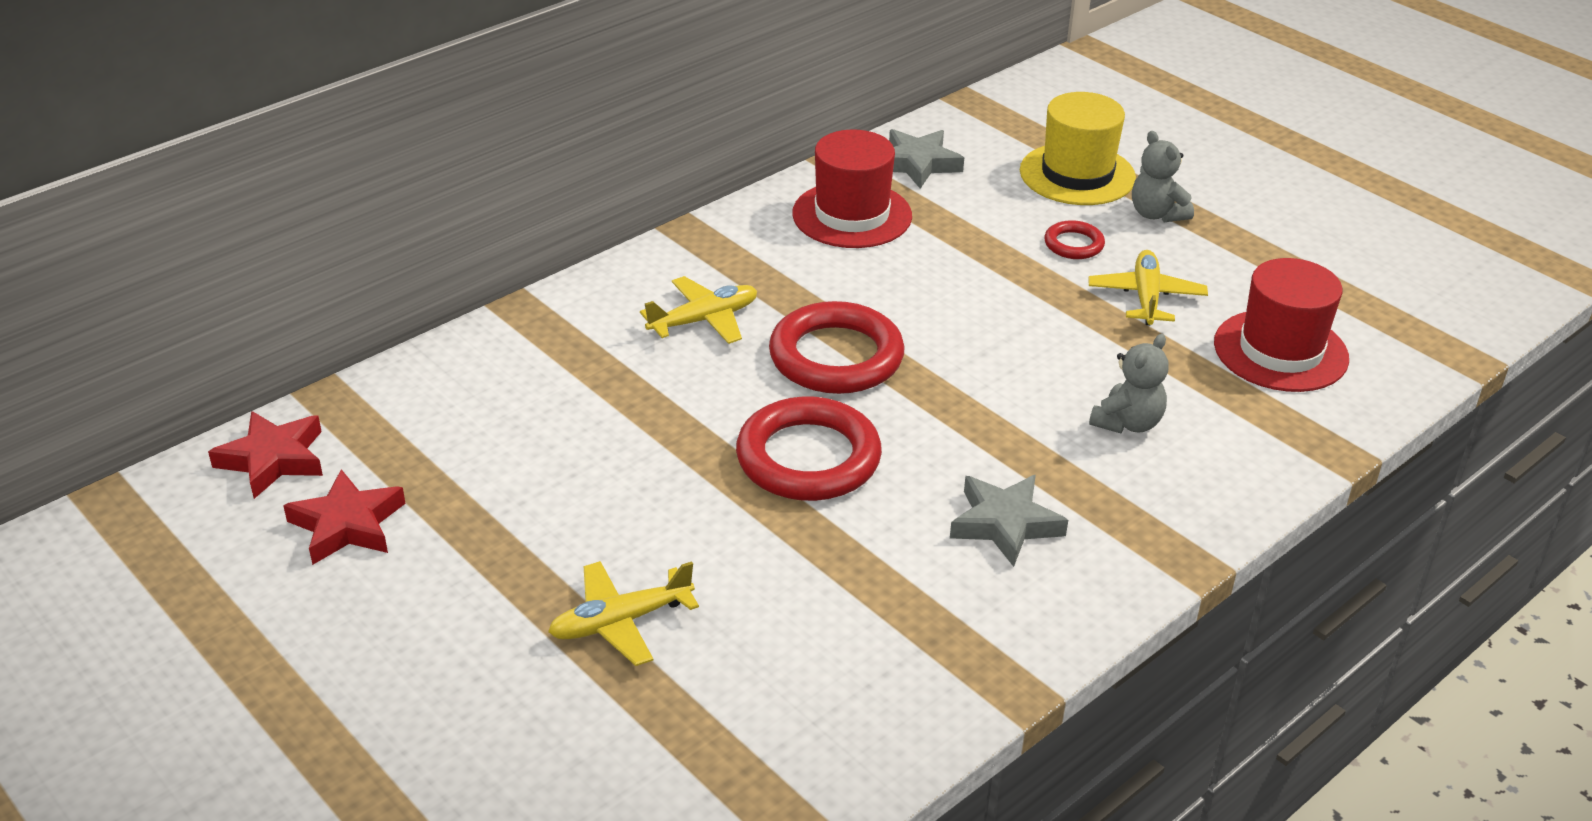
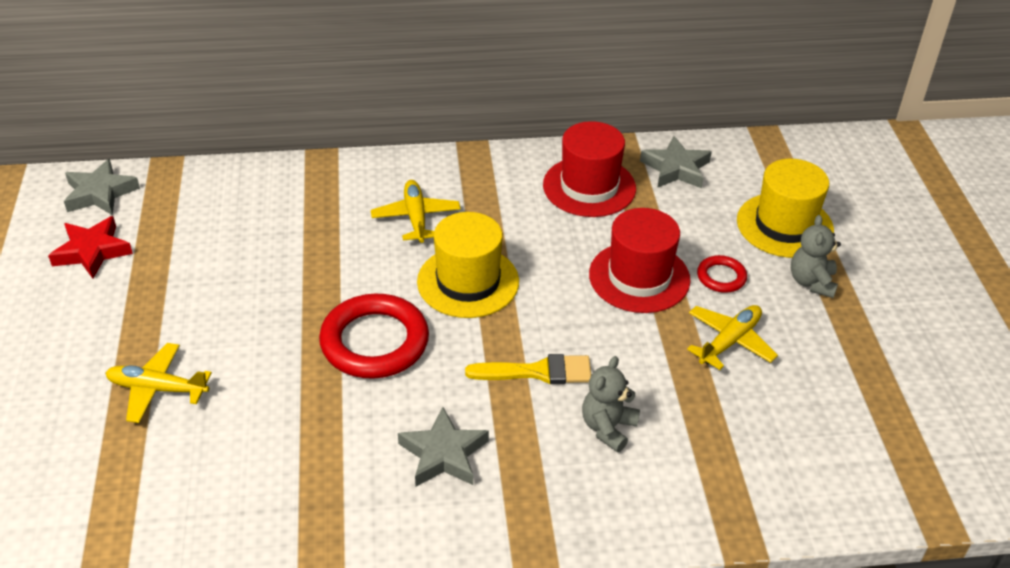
camera: 35 degrees right, 5 degrees up
(273, 459) = (100, 193): red star -> grey star
(704, 320) = (416, 217): yellow plane -> yellow plane turned 105 degrees counterclockwise
(836, 357) = (468, 282): red ring -> yellow hat
(1005, 406) = (537, 372): none -> yellow brush
(1127, 423) = (608, 428): grey teddy bear -> grey teddy bear turned 135 degrees clockwise
(1280, 351) = (787, 433): red hat -> red hat (639, 277)

